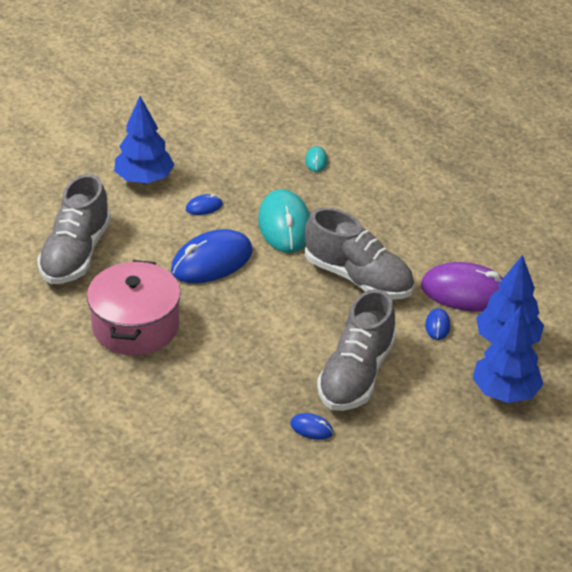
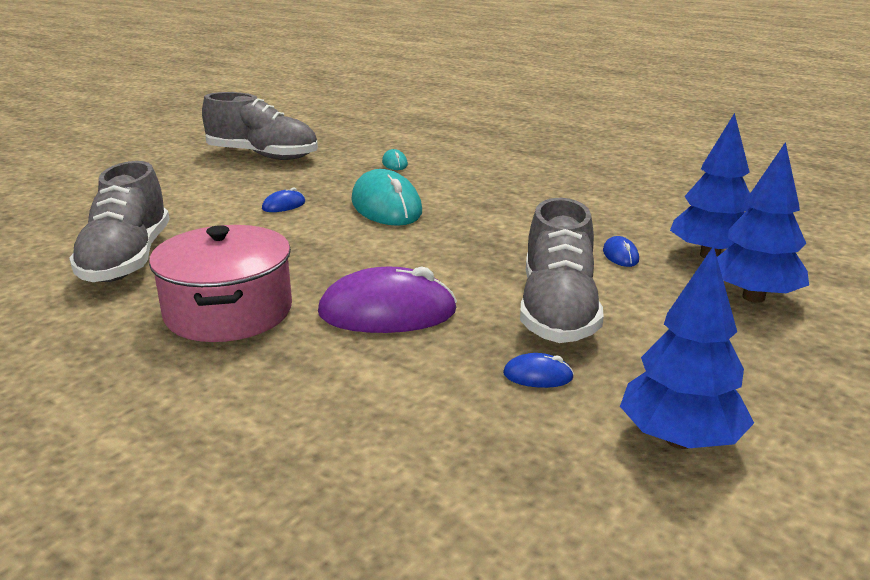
camera: 15 degrees left, 15 degrees down
(144, 179) = (203, 195): blue tree -> blue tree (679, 439)
(212, 261) = (311, 243): blue mouse -> none
(358, 278) = (498, 232): grey shoe -> grey shoe (263, 156)
(466, 292) = (627, 227): purple mouse -> purple mouse (387, 312)

